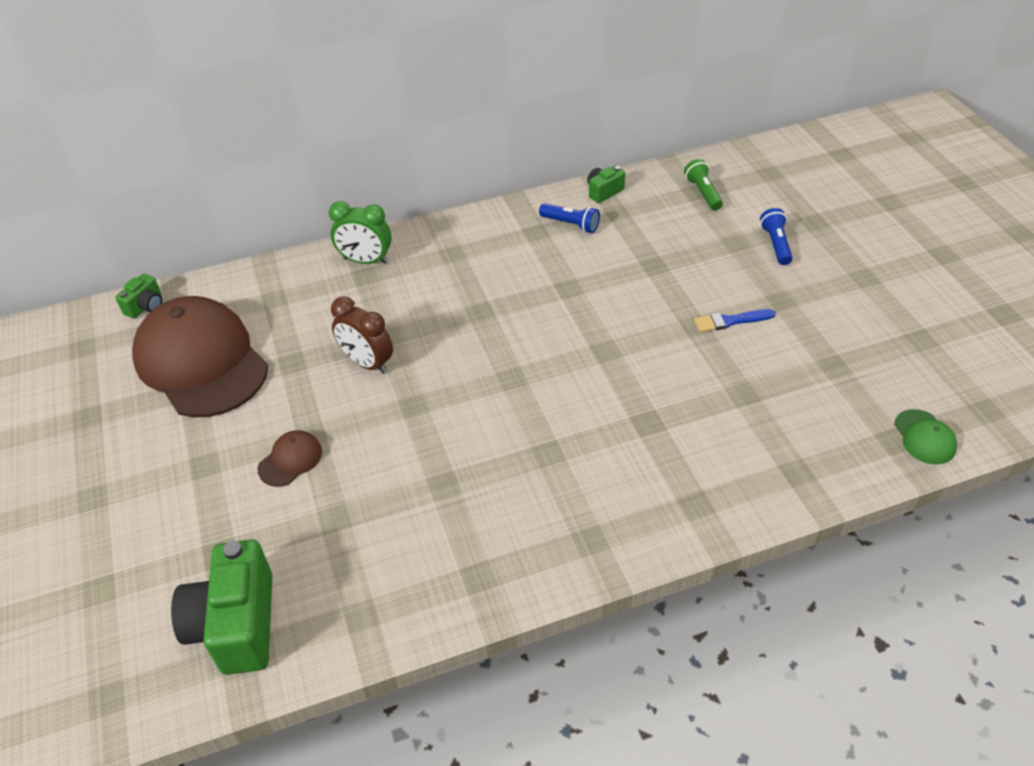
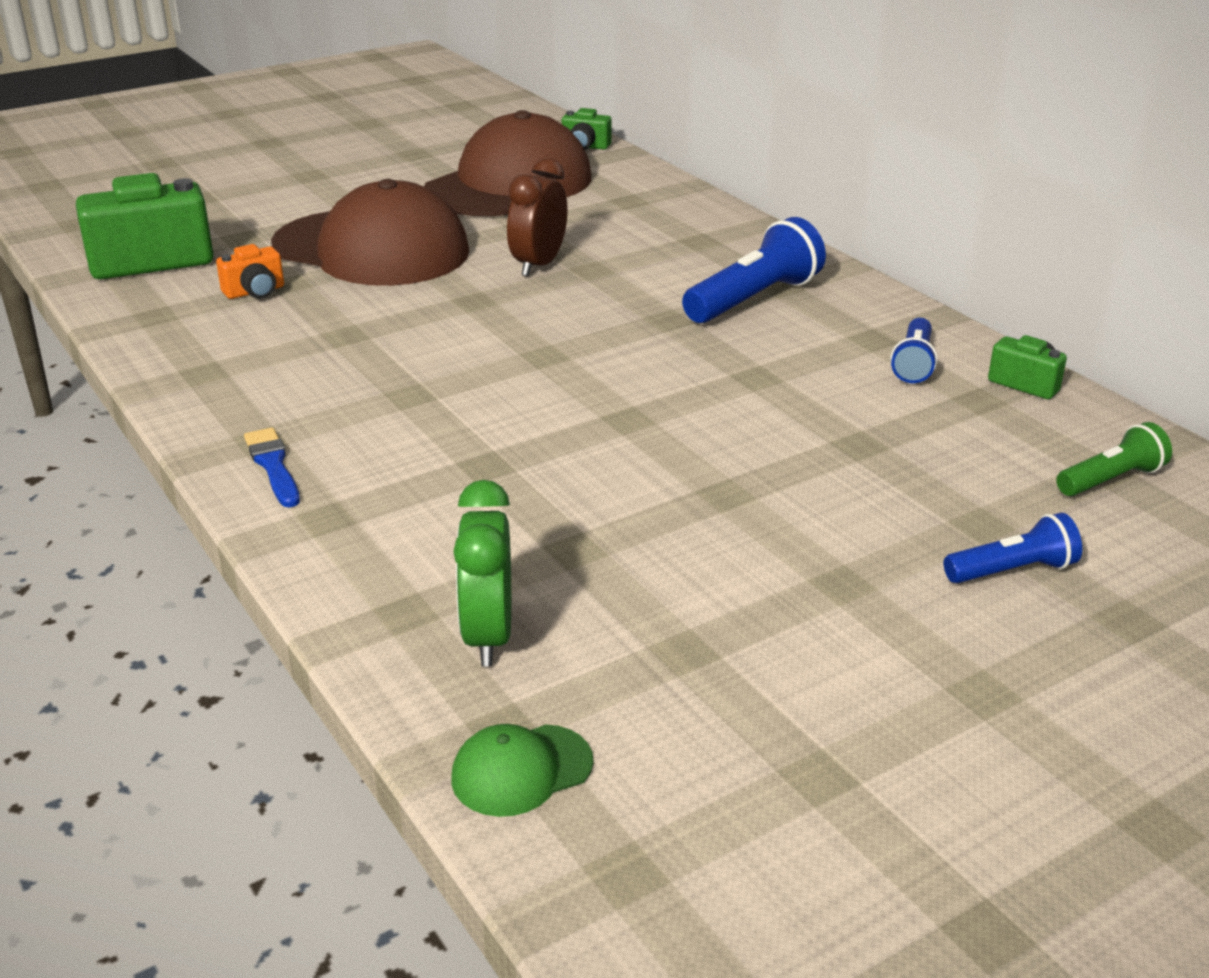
camera: 75 degrees right, 15 degrees down
(290, 460) = (371, 249): brown cap -> brown cap, size x2.50
(342, 542) = (255, 292): none -> orange camera
(365, 261) = (729, 237): green clock -> green clock (488, 636)
(465, 268) = (754, 299): none -> blue flashlight
(730, 321) = (753, 528): blue brush -> blue brush (273, 465)

